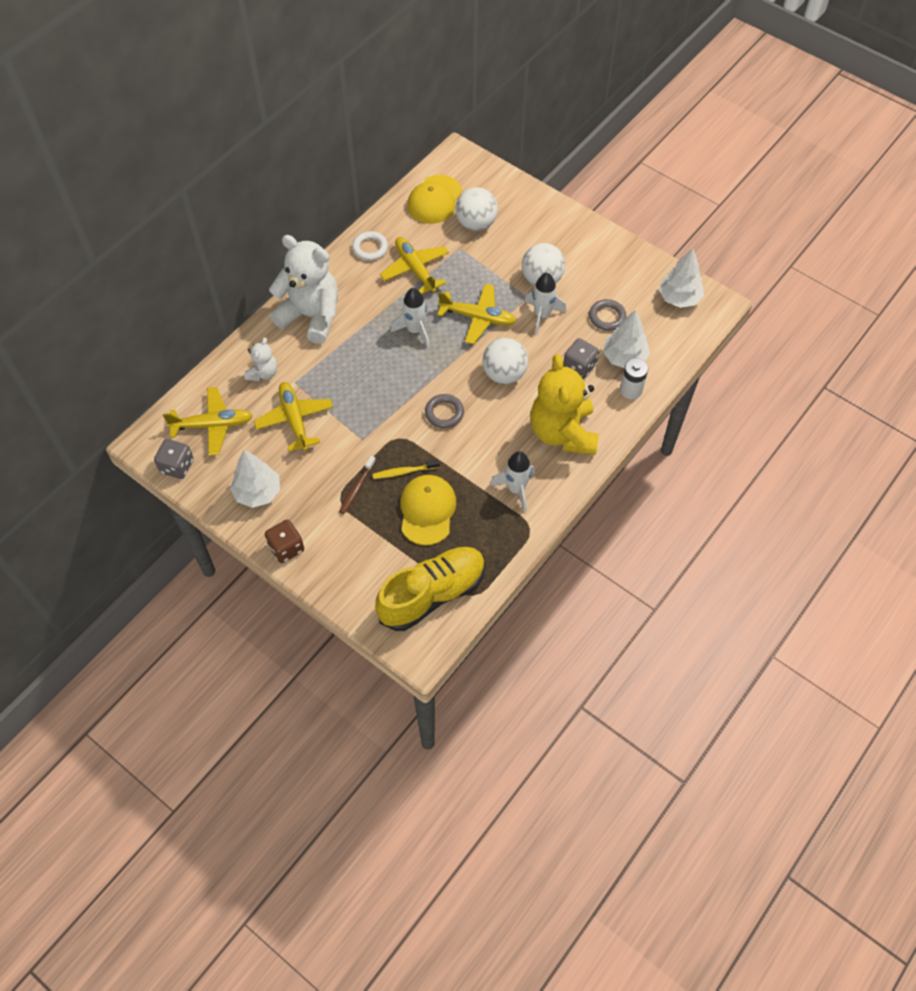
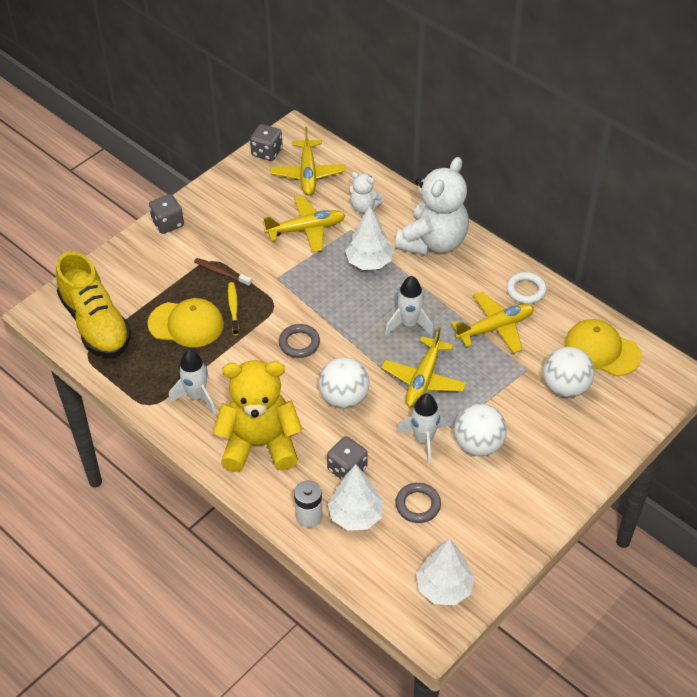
camera: 95 degrees right, 10 degrees down
(258, 492) = (229, 204): white tree -> white tree (369, 262)
(286, 548) = (168, 223): brown dice -> grey dice

